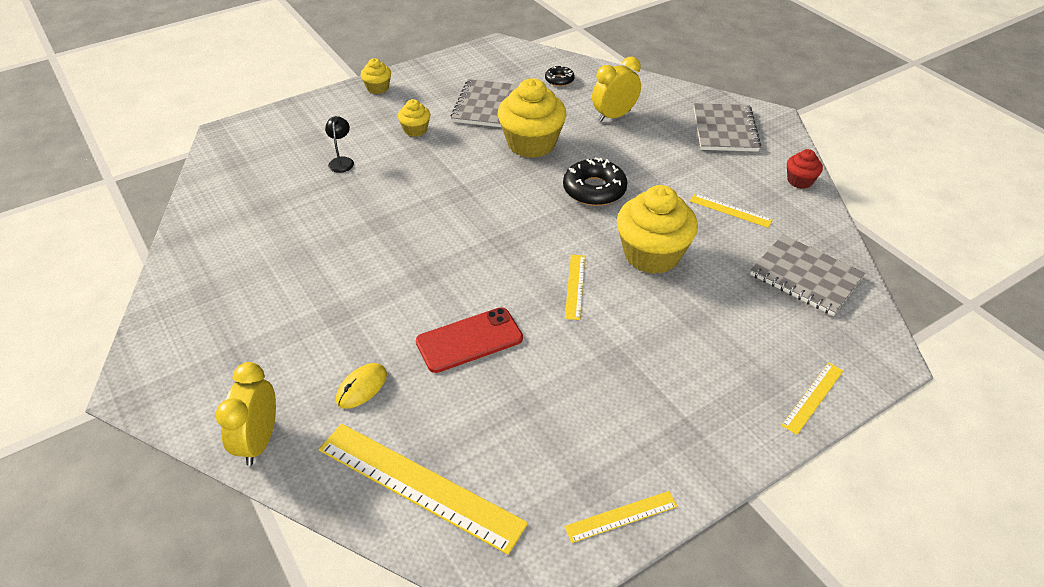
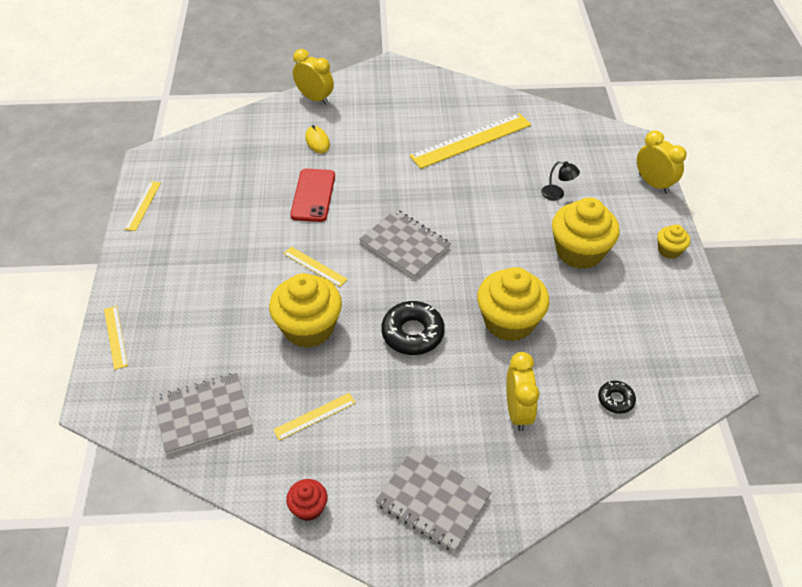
camera: 120 degrees right, 5 degrees up
(289, 112) = (653, 184): none -> yellow clock
(415, 130) = (579, 252): yellow cupcake -> yellow cupcake, size x2.04
(419, 486) = (234, 142): yellow ruler -> yellow ruler (471, 140)
(486, 105) = (594, 316): grey notebook -> grey notebook (405, 245)

